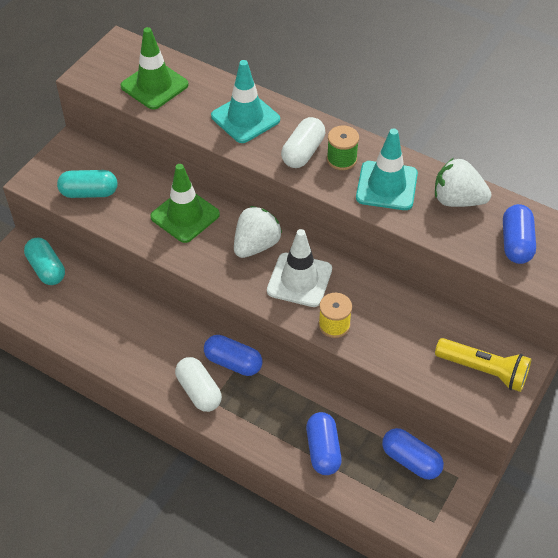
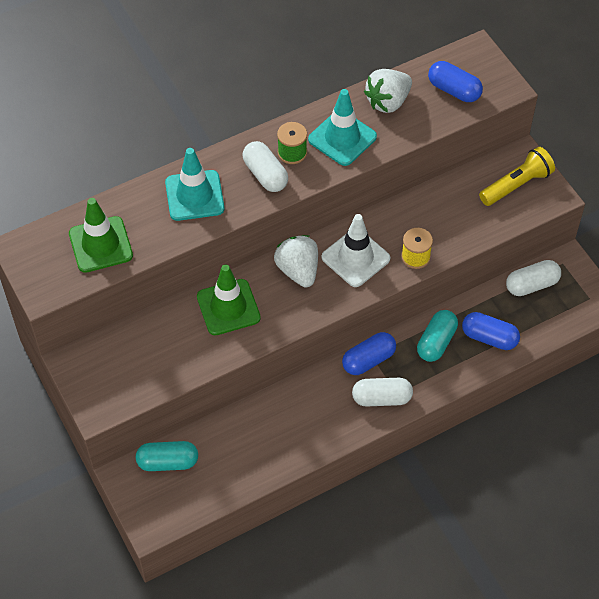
camera: 60 degrees left, 5 degrees up
(89, 193) = (147, 370): turquoise capsule -> turquoise capsule (436, 342)
(411, 460) = (531, 285): blue capsule -> white capsule

